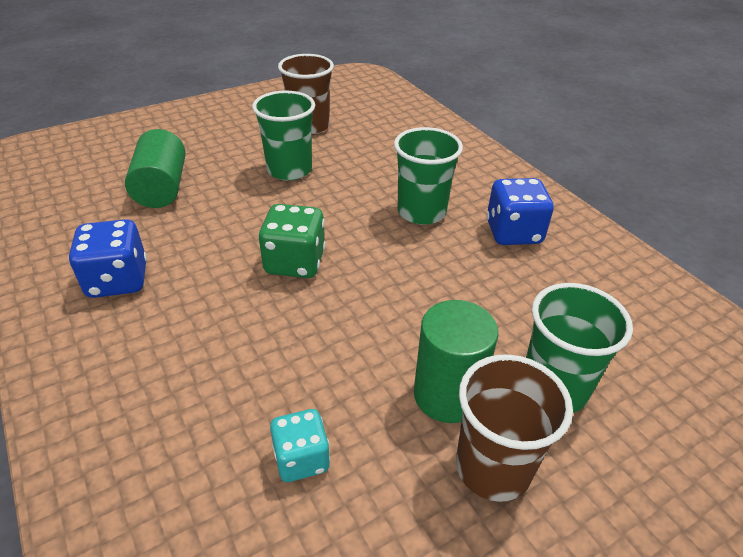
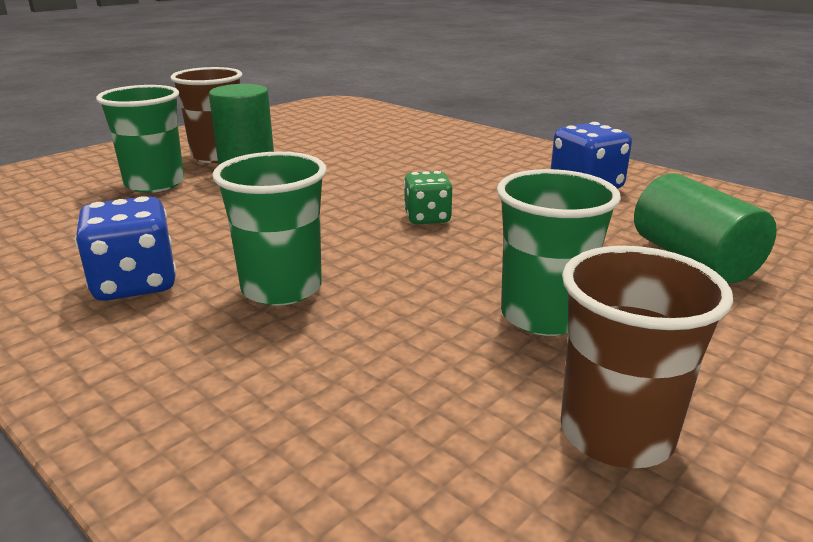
camera: 165 degrees right, 15 degrees down
(295, 262) = (427, 218): green dice -> green dice, size x0.67
(301, 459) = (346, 146): turquoise dice -> none

